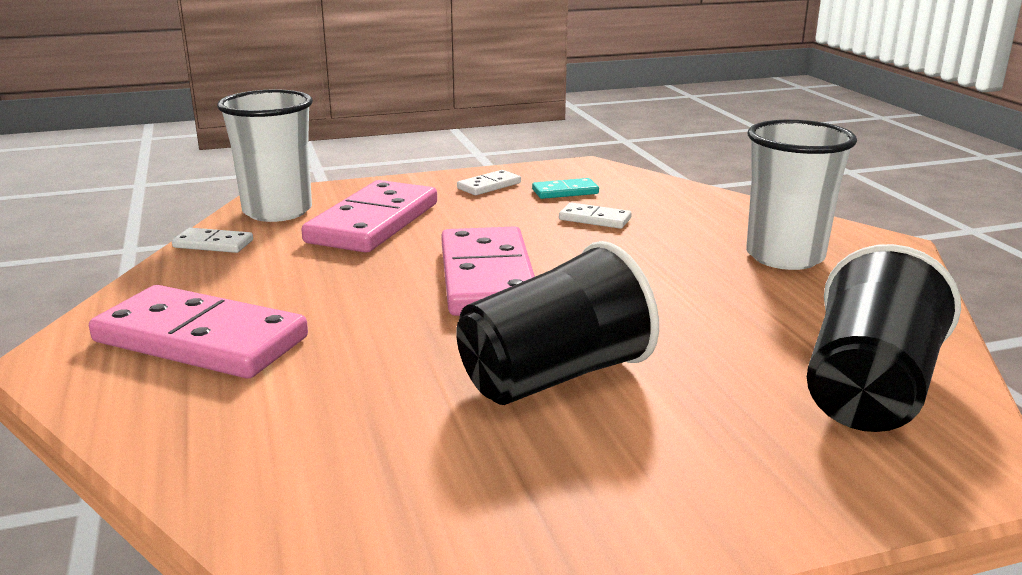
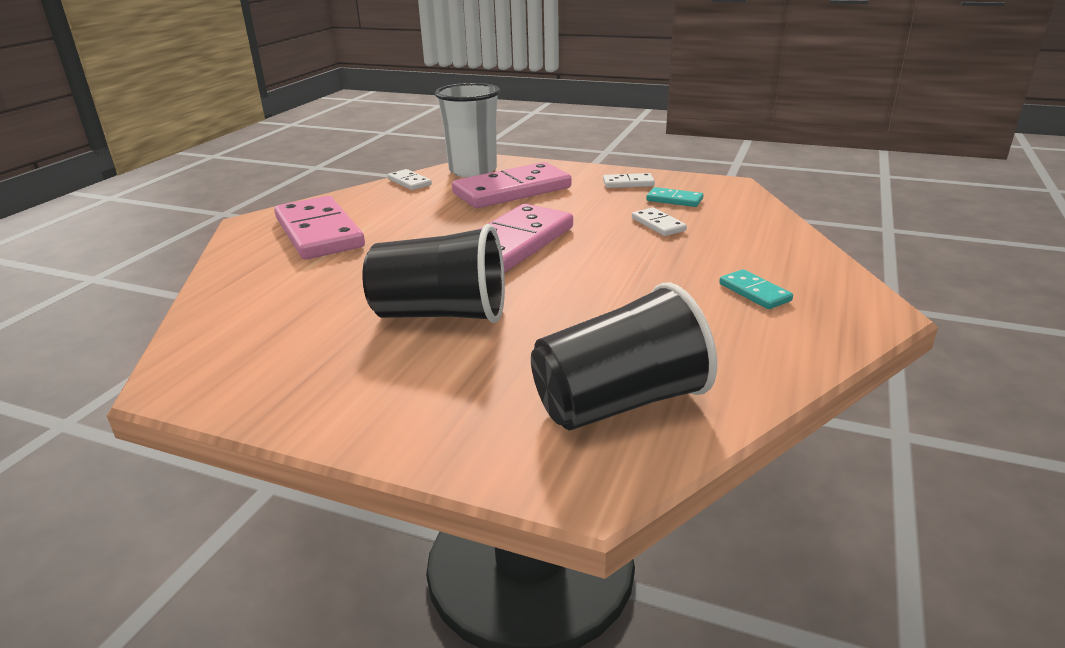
camera: 40 degrees right, 5 degrees up
(784, 256) = (754, 292): white cup -> turquoise domino

